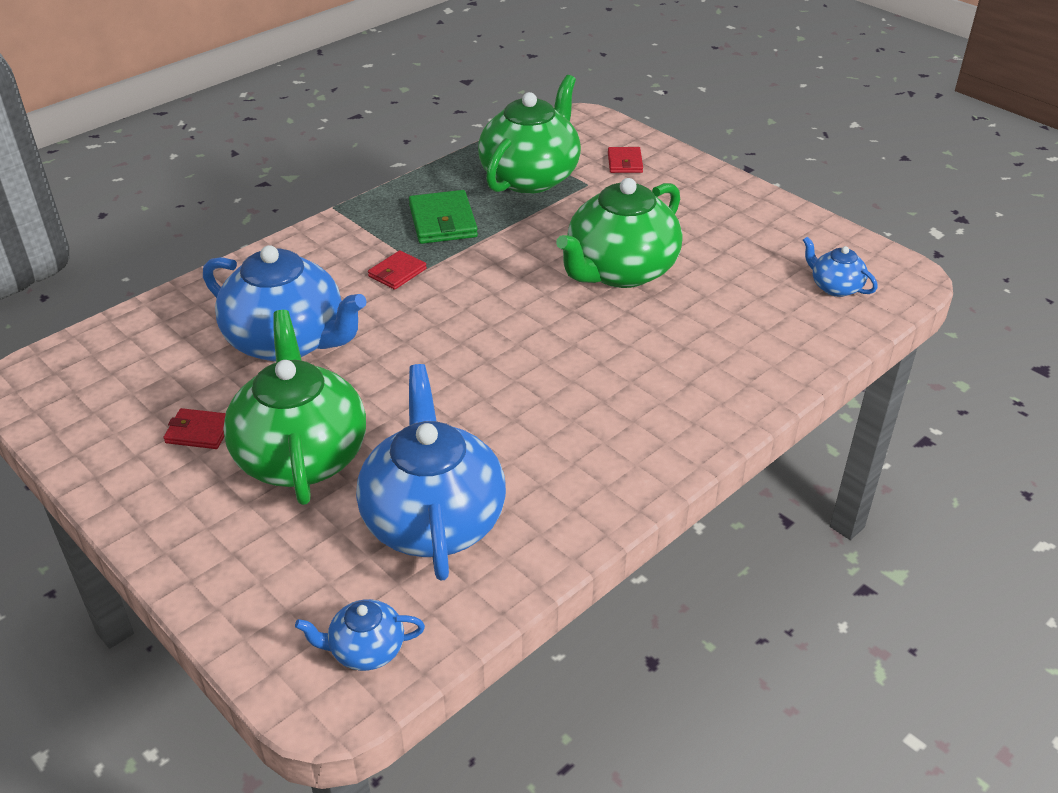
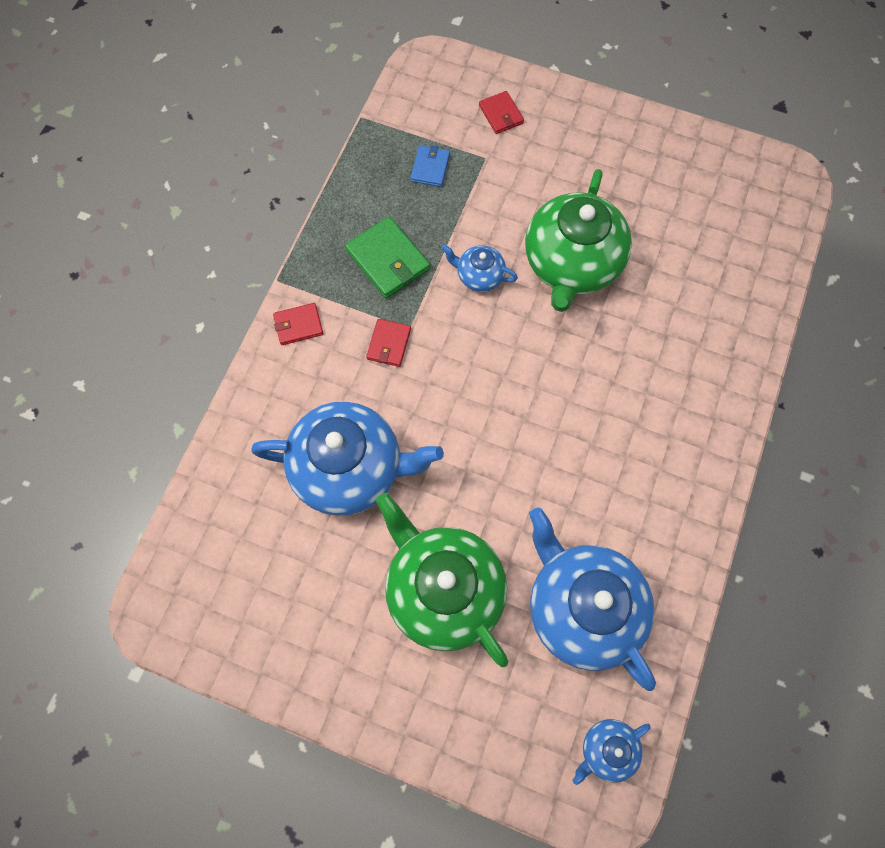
camera: 25 degrees left, 30 degrees up
(199, 431) = (345, 602): red wallet -> red wallet (298, 325)
(530, 177) = (430, 167): green teapot -> blue wallet
(835, 287) = (746, 214): blue teapot -> blue teapot (479, 276)

